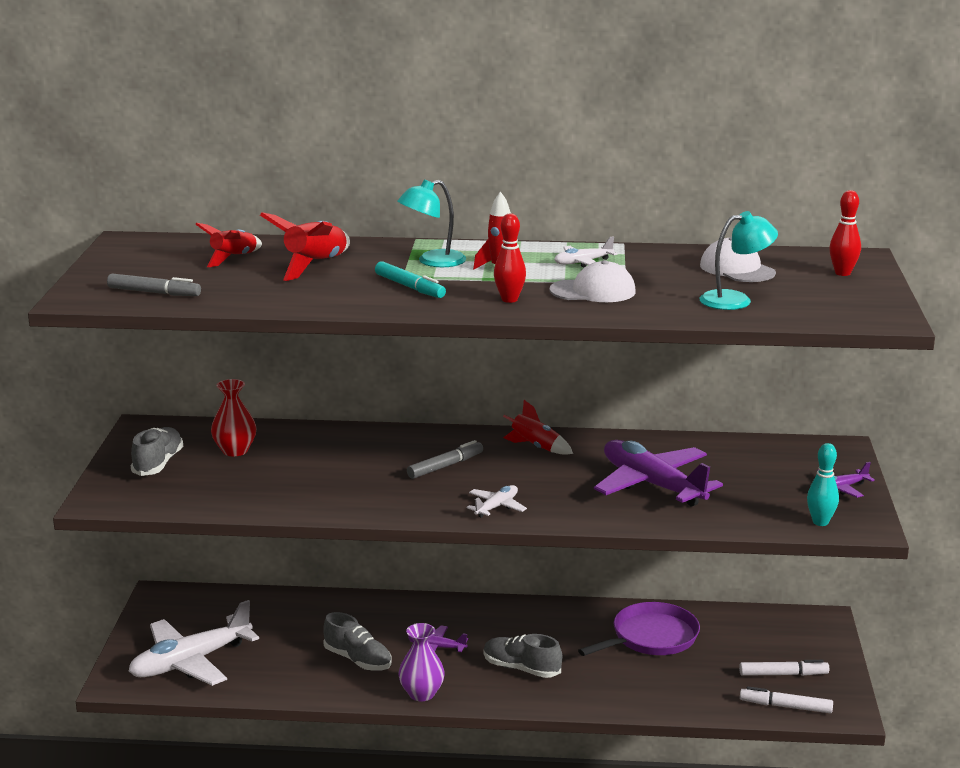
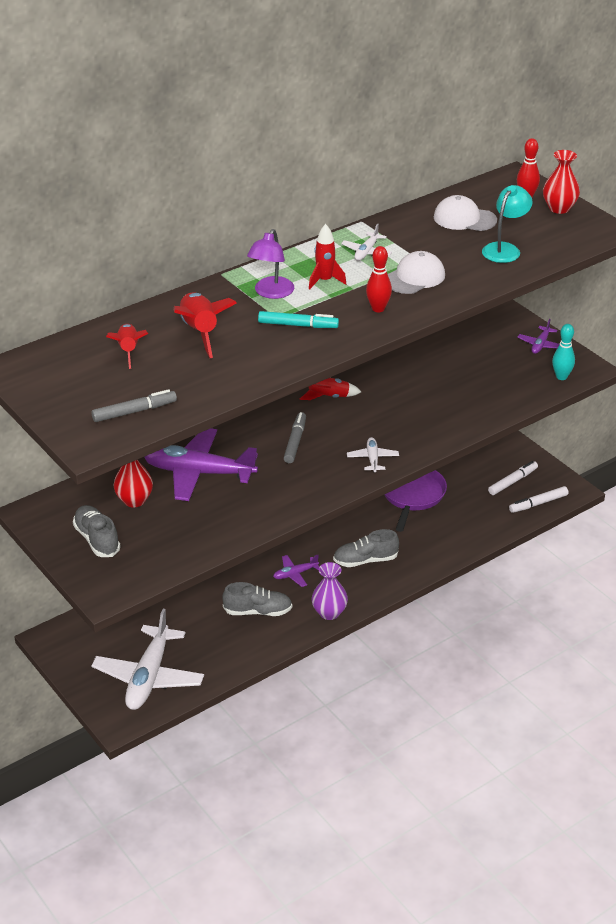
camera: 40 degrees left, 15 degrees up
(432, 261) = (271, 293): turquoise lamp -> purple lamp
(652, 485) = (438, 394): purple plane -> purple plane (199, 473)
(865, 290) = (559, 208): none -> red vase

